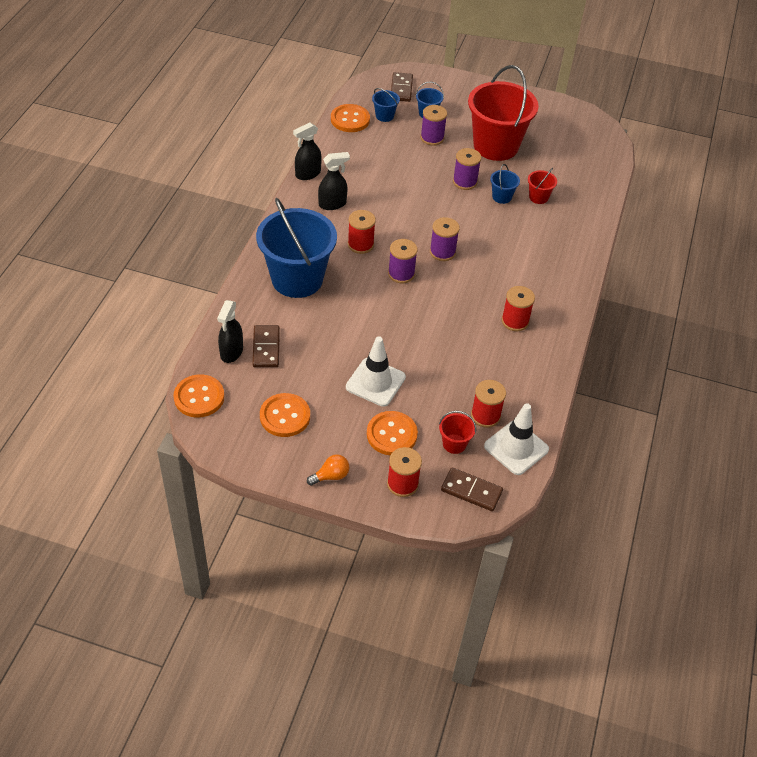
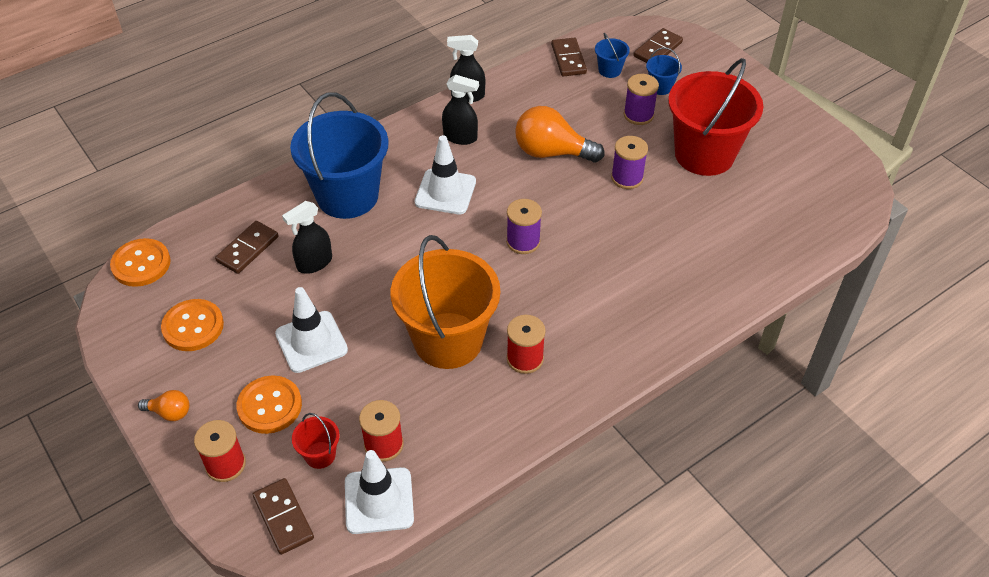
camera: 40 degrees right, 0 degrees up
(231, 352) = (213, 236): black spray bottle -> black spray bottle (314, 263)
(350, 119) = (568, 59): orange button -> brown domino
(360, 244) = (445, 192): red spool -> white traffic cone
(401, 274) = (455, 243): purple spool -> none
(402, 187) = (551, 152): none -> orange light bulb
(459, 335) = (448, 340): none -> orange bucket
(501, 197) = (653, 213): blue bucket -> none
(538, 197) = (697, 234): red bucket -> none

